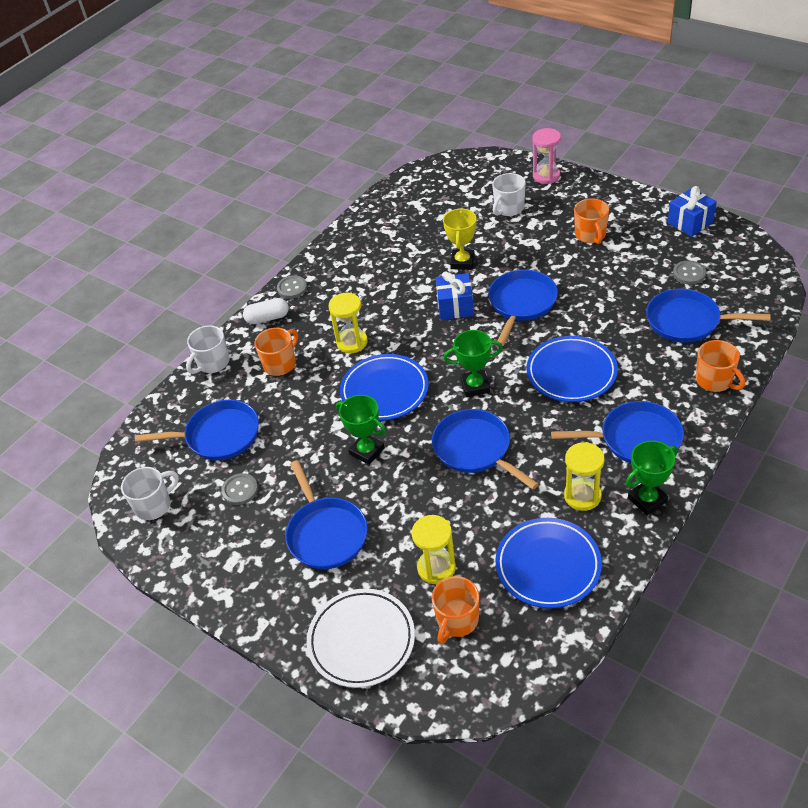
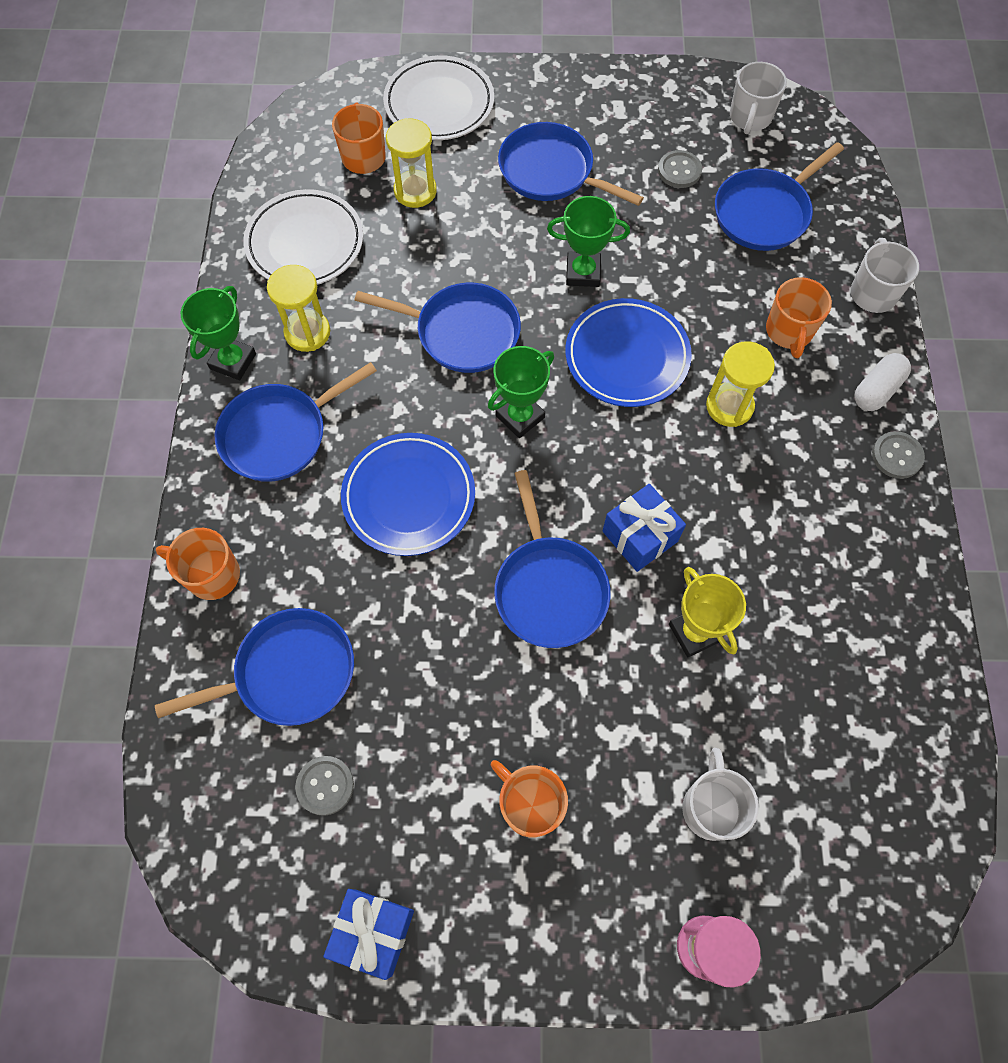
camera: 140 degrees right, 20 degrees up
(548, 566) = (305, 243): blue plate -> white plate

